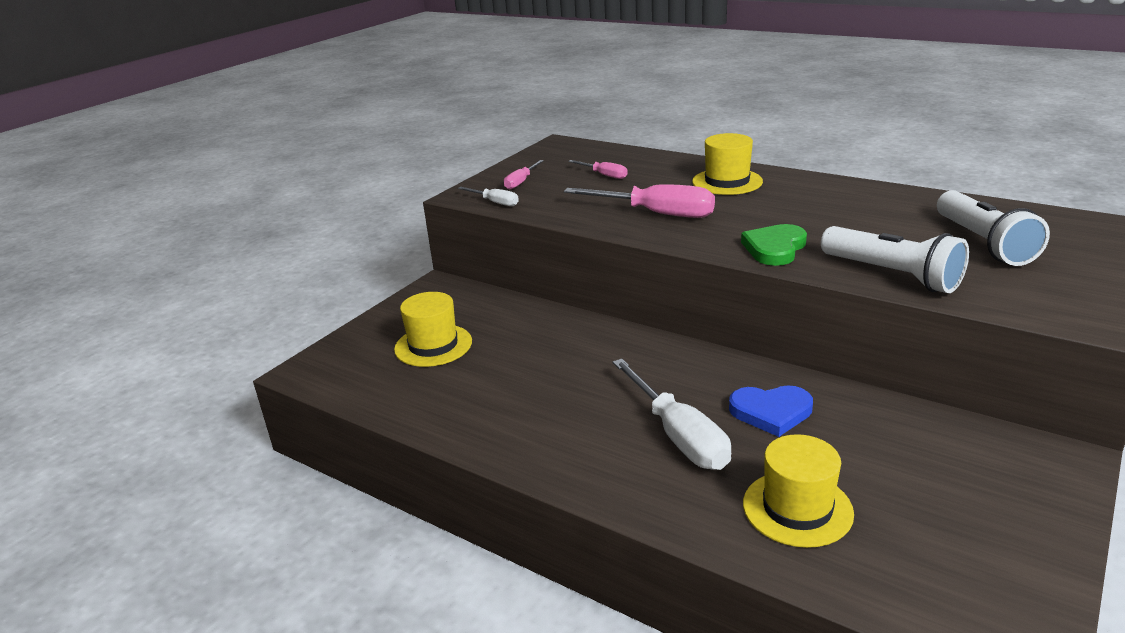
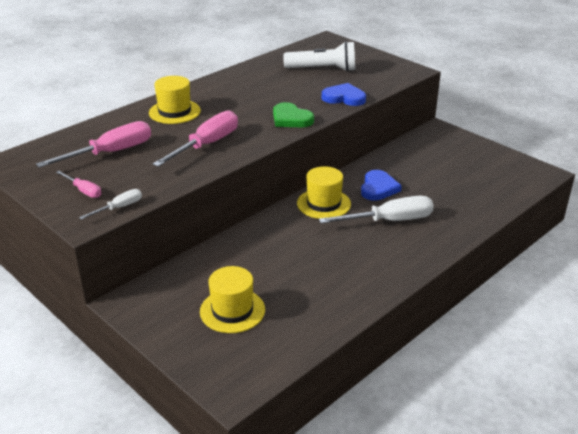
camera: 80 degrees left, 5 degrees up
(604, 175) = (110, 153): pink screwdriver -> pink screwdriver, size x1.95
(797, 508) = (458, 199): yellow hat -> yellow hat (323, 204)
(892, 275) = (344, 98): white flashlight -> blue heart

